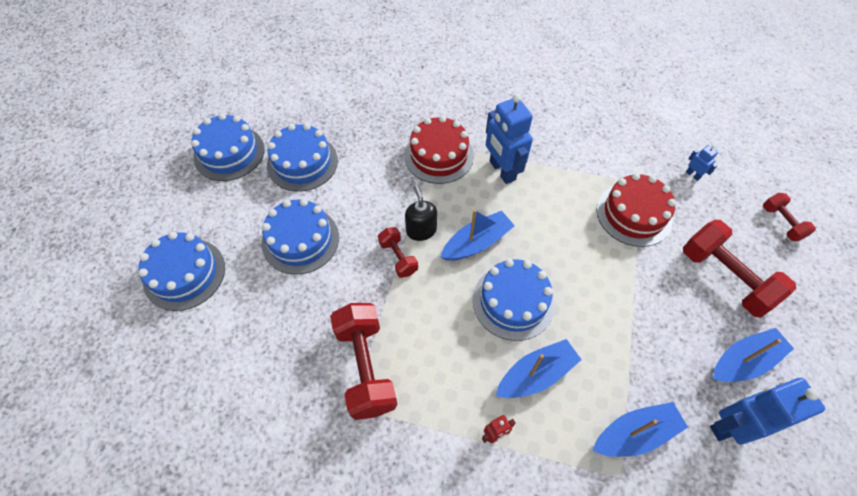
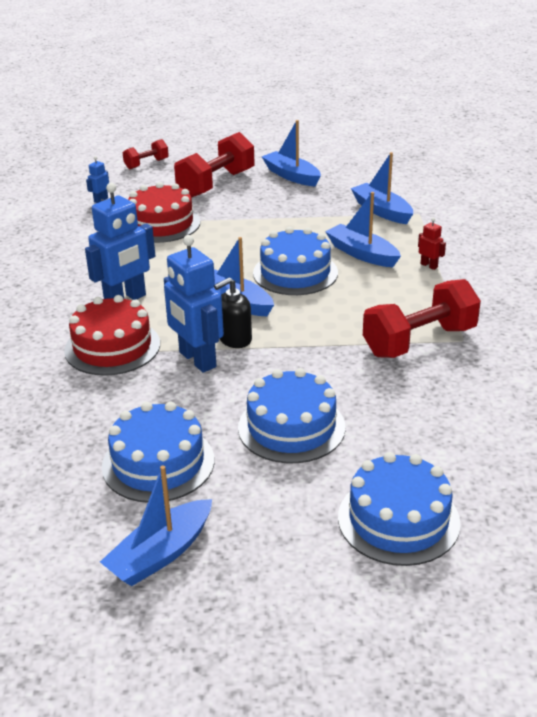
camera: 105 degrees left, 25 degrees down
(229, 153) = (160, 554): blue cake -> blue boat
(398, 257) = (279, 347): red dumbbell -> none
(731, 425) = (348, 179): blue robot -> blue robot (197, 360)

